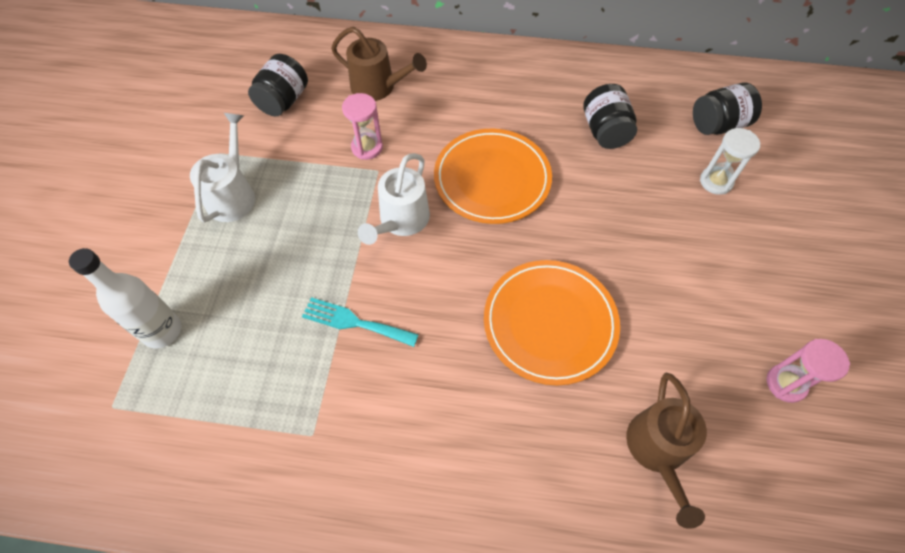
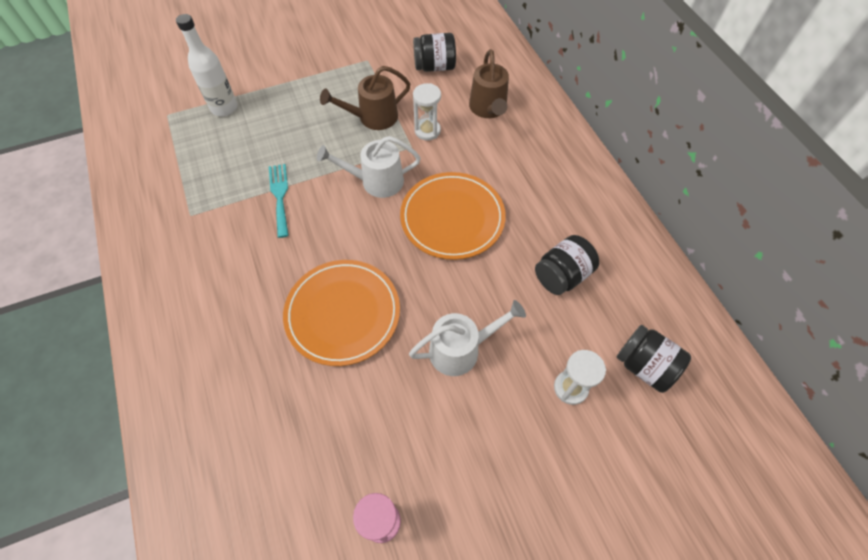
camera: 60 degrees right, 0 degrees up
(233, 194) = (339, 85): white watering can -> white watering can (461, 349)
(367, 147) = (427, 131): pink hourglass -> white hourglass
(658, 451) = (270, 434): brown watering can -> brown watering can (373, 118)

